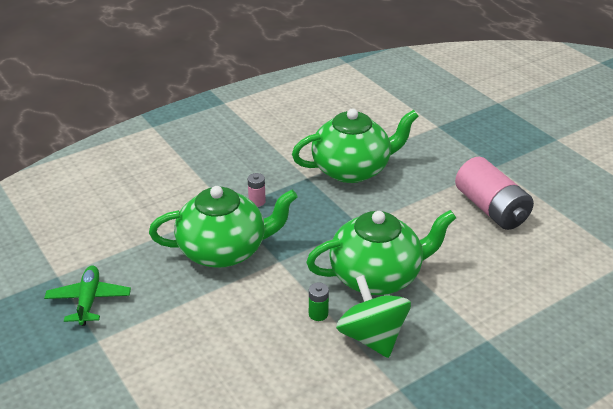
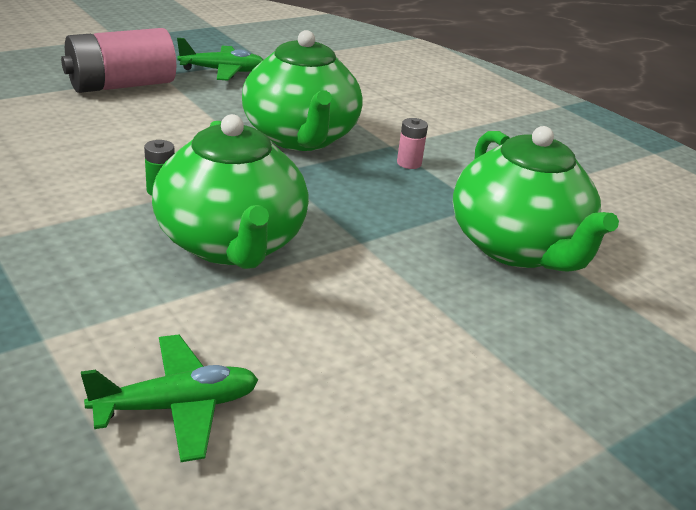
camera: 85 degrees right, 5 degrees down
(372, 337) = (98, 227): green spinning top -> none
(491, 209) = (432, 410): pink battery -> pink battery (121, 85)
(518, 284) = (177, 407): none -> green plane

